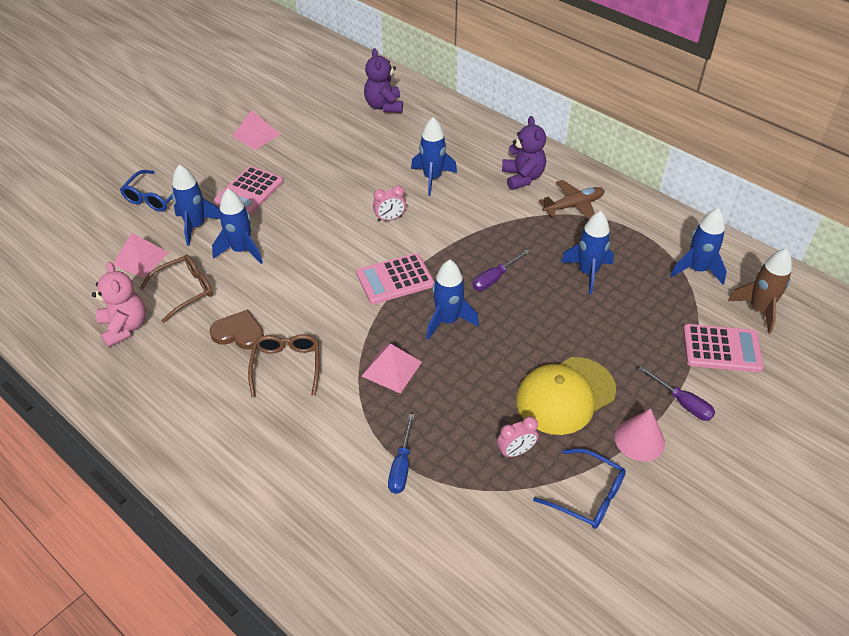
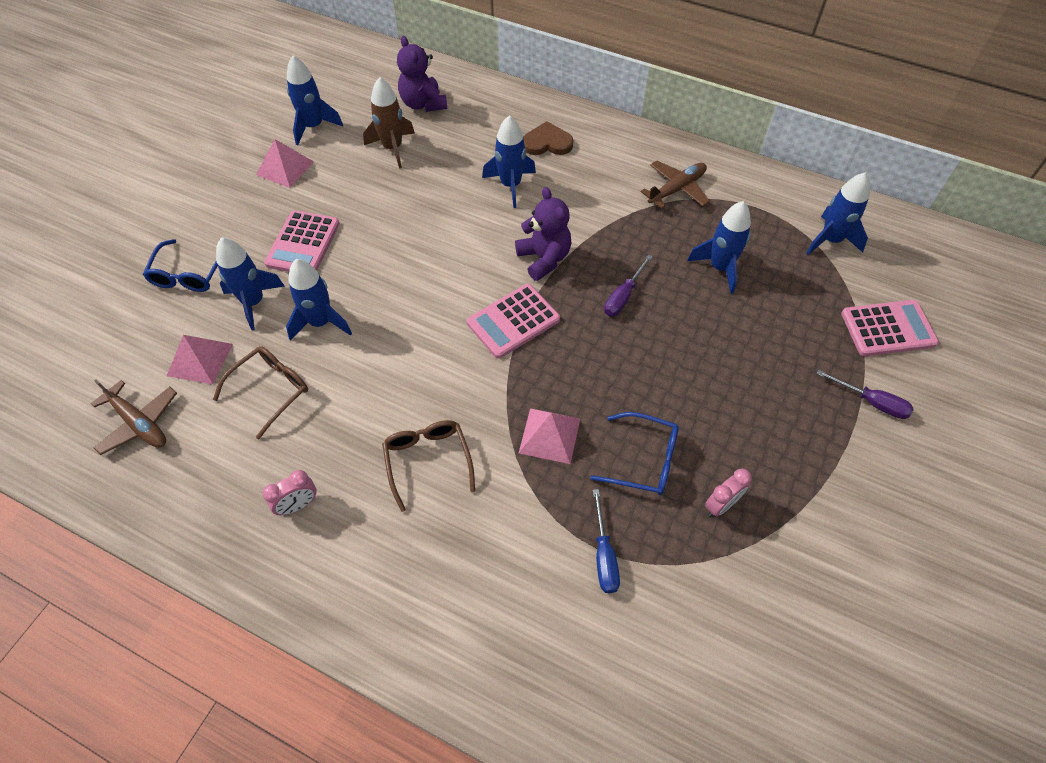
camera: 15 degrees left, 10 degrees up
(80, 293) = (139, 423): none -> brown plane
(125, 327) = (212, 456): pink teddy bear -> none
(239, 333) = (355, 431): brown heart -> brown heart (547, 143)
(390, 218) = (480, 245): pink clock -> pink clock (298, 505)
(447, 321) = (591, 360): blue rocket -> blue rocket (313, 127)
(522, 177) = (610, 165): purple teddy bear -> purple teddy bear (544, 259)
(565, 395) = (749, 423): yellow cap -> none
(587, 495) = (814, 538): blue glasses -> blue glasses (643, 460)
(639, 440) = (844, 457): pink cone -> none
(758, 310) = (908, 274): brown rocket -> brown rocket (392, 148)

